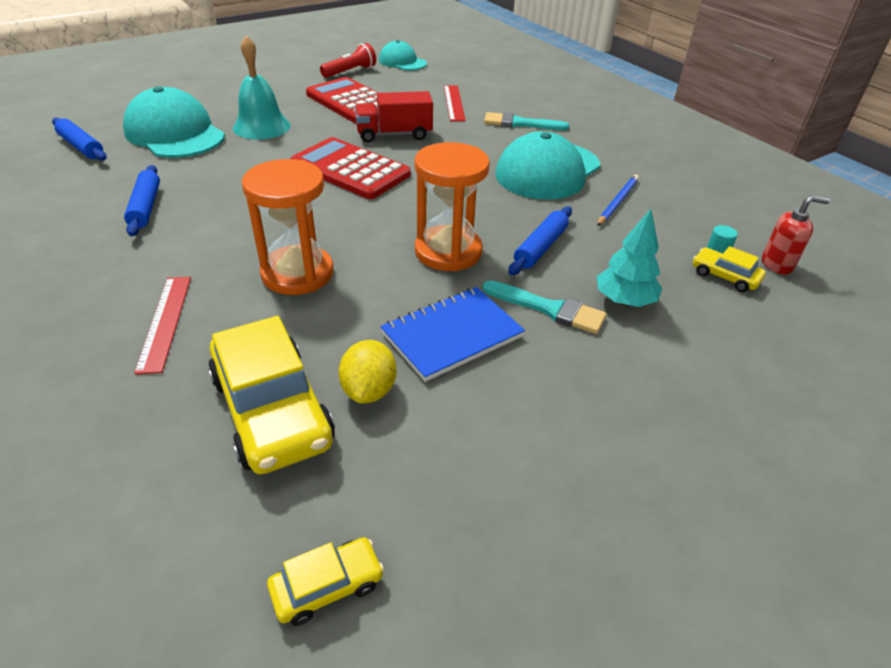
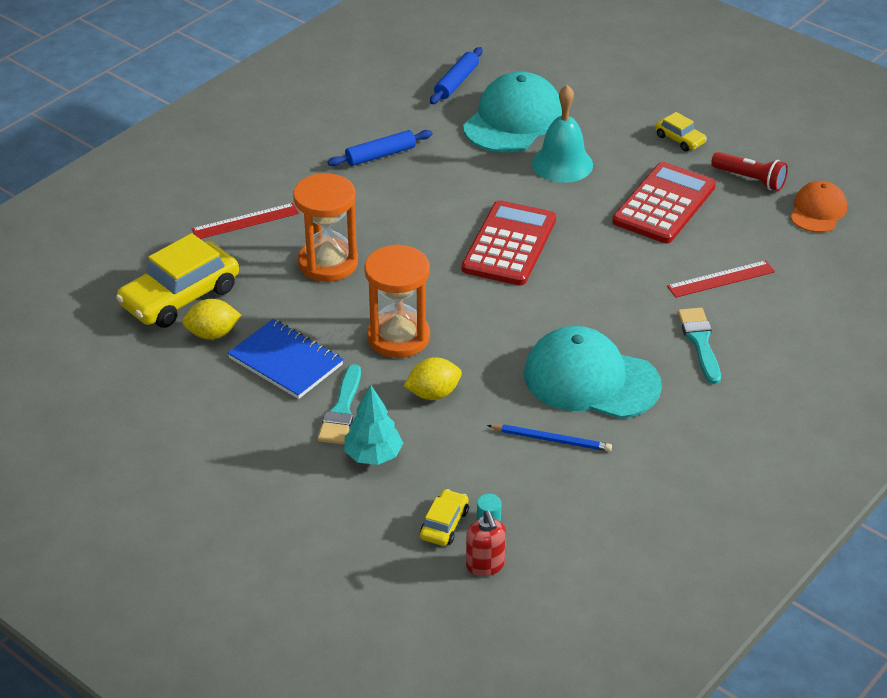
camera: 75 degrees right, 0 degrees up
(327, 586) = (64, 356): yellow car -> yellow car (680, 139)
(394, 135) = (604, 254): red truck -> none
(402, 62) = (818, 211): turquoise cap -> orange cap
(540, 247) = (433, 394): blue rolling pin -> yellow lemon

